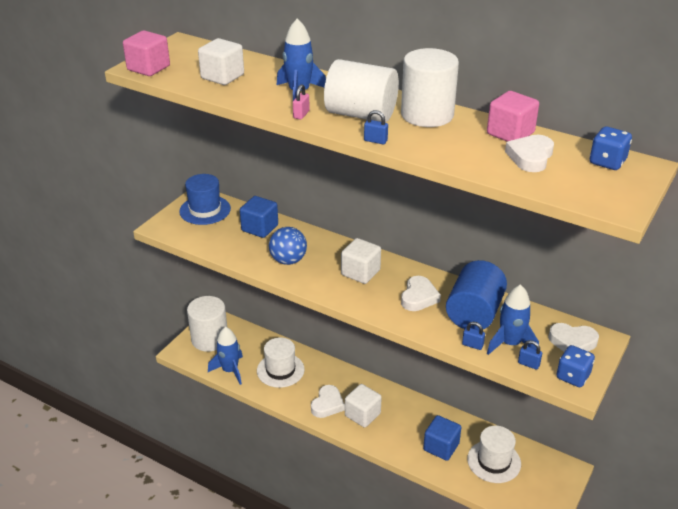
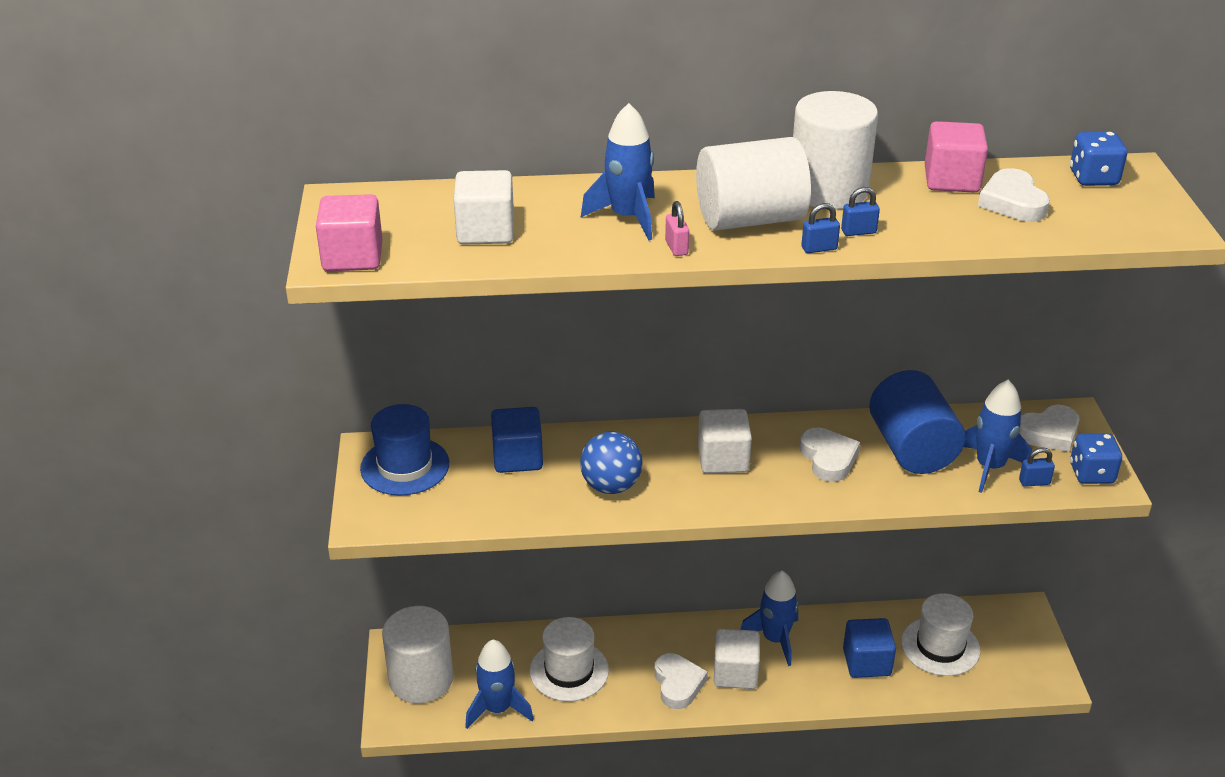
camera: 35 degrees left, 0 degrees up
(401, 409) = (775, 639): none -> blue rocket
(472, 345) = (953, 489): blue padlock -> blue padlock (858, 232)

